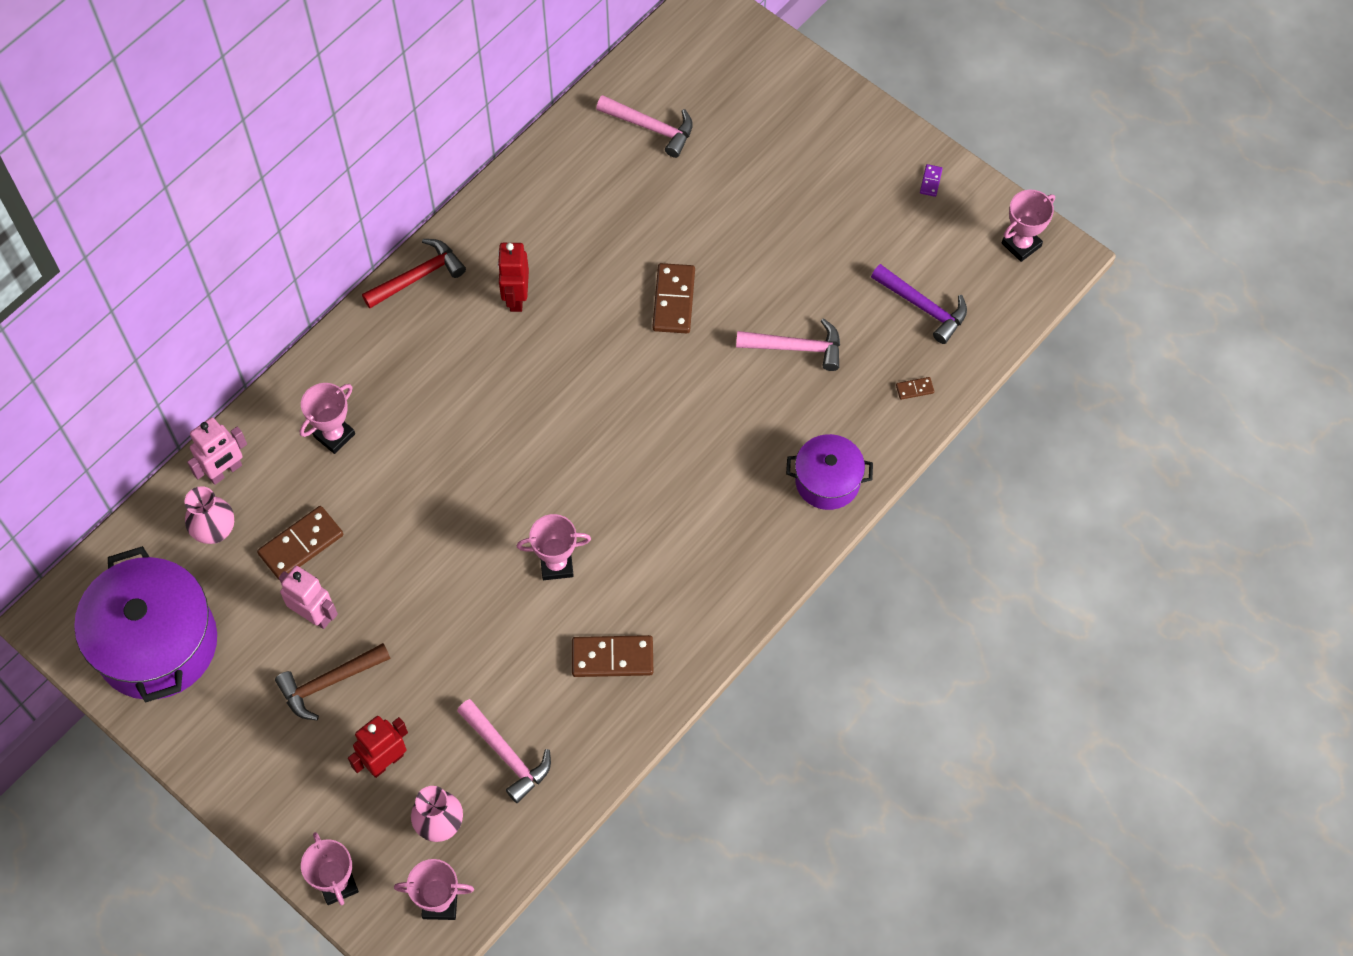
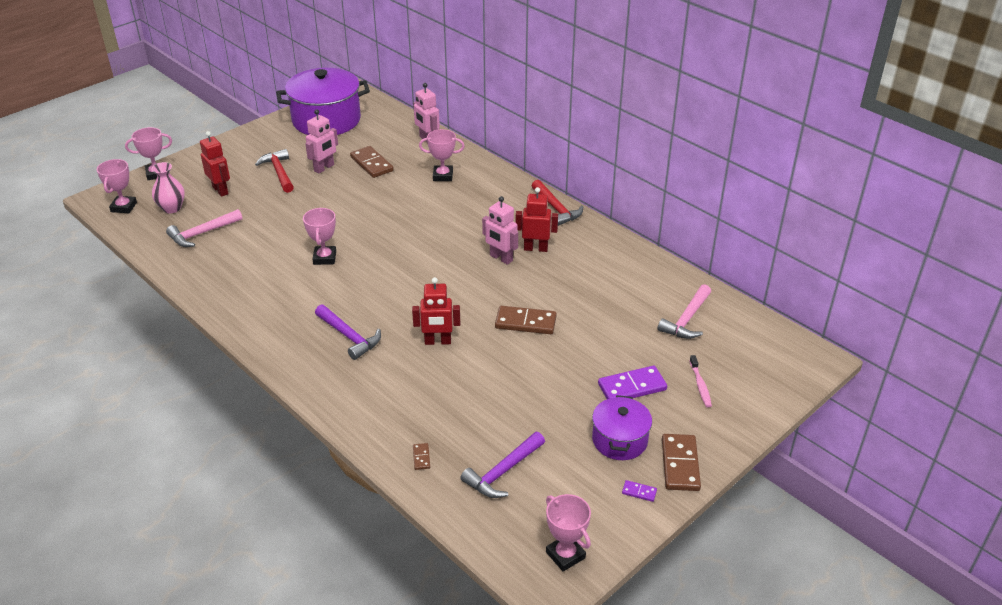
camera: 95 degrees right, 25 degrees down
(215, 531) = (389, 137): pink vase -> none
(329, 682) = (279, 172): brown hammer -> red hammer
(334, 435) = (443, 176): pink trophy -> pink trophy turned 45 degrees counterclockwise
(541, 338) = (501, 258): none -> pink robot
(612, 658) = (247, 279): brown domino -> brown domino (680, 464)
(720, 396) = (437, 341): none -> red robot
(721, 500) = (349, 336): none -> purple hammer
(765, 120) = (700, 385): none -> pink toothbrush
(776, 186) = (632, 387): none -> purple domino
(796, 347) = (474, 386): pink hammer -> none
(827, 481) = (349, 395): purple pot -> purple pot (619, 440)

